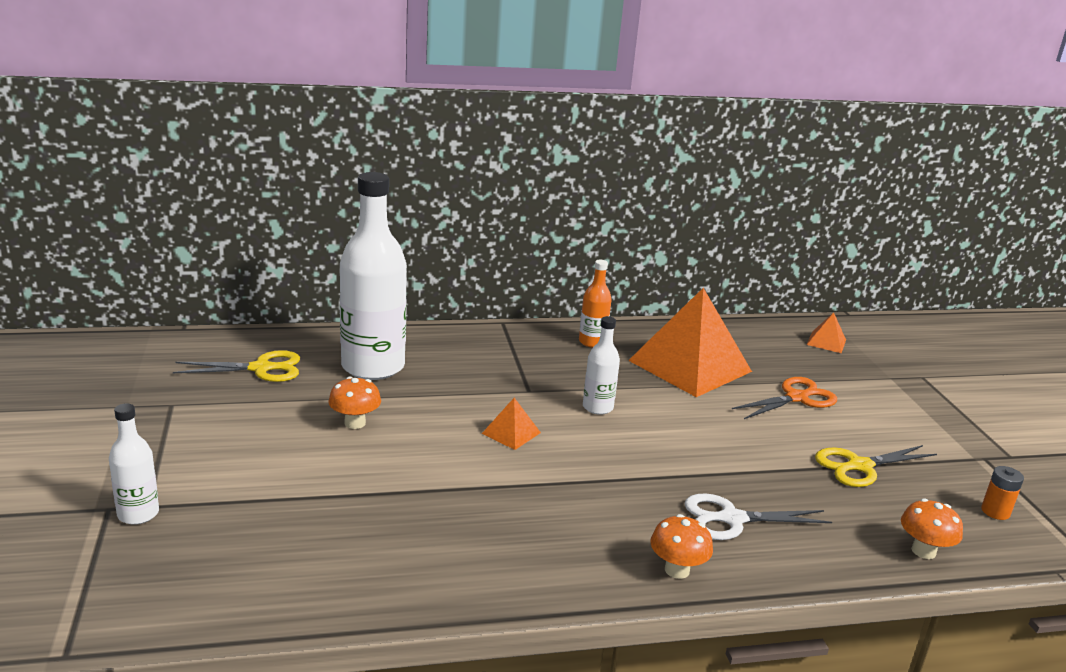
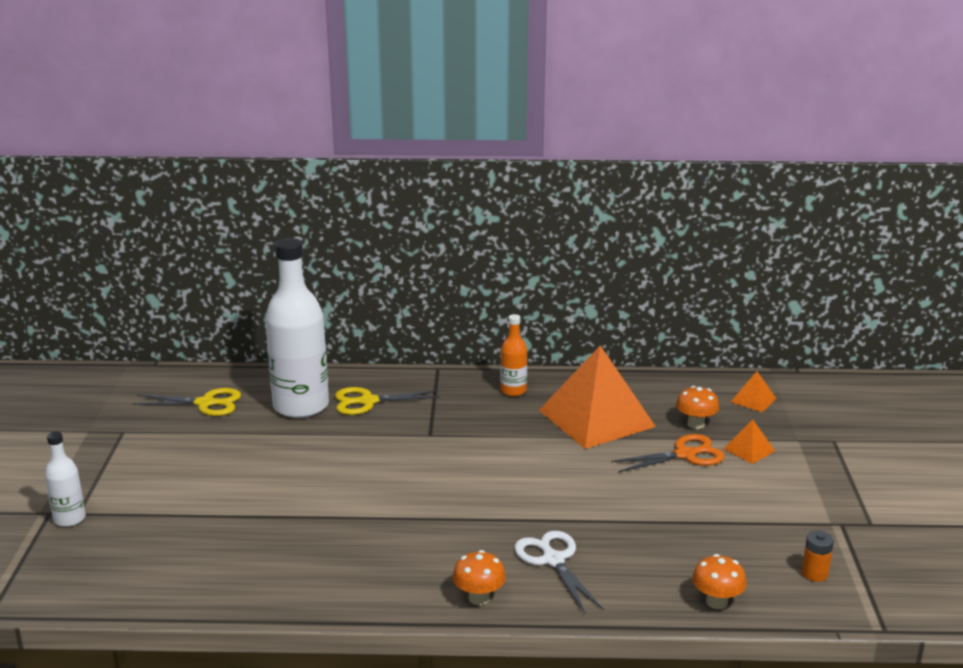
camera: 15 degrees right, 0 degrees up
(355, 423) = (265, 456): orange mushroom -> orange mushroom (695, 424)
(511, 433) = (395, 472): orange pyramid -> orange pyramid (749, 450)
(597, 407) = (485, 453): white bottle -> none
(732, 519) = (553, 560): white scissors -> white scissors turned 60 degrees clockwise
(860, 466) = (706, 523): yellow scissors -> yellow scissors (368, 401)

